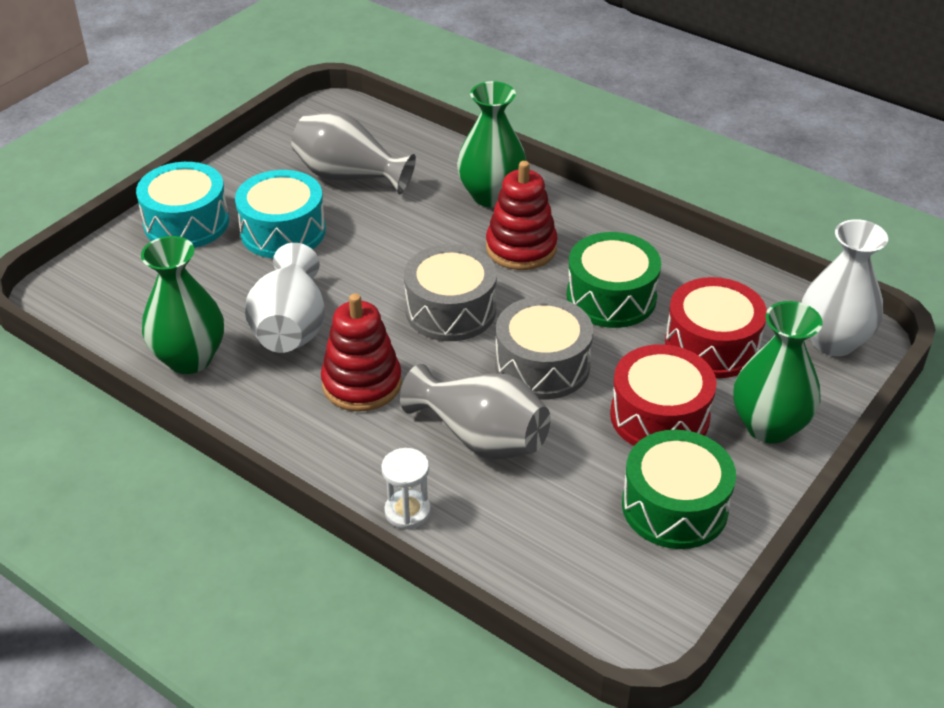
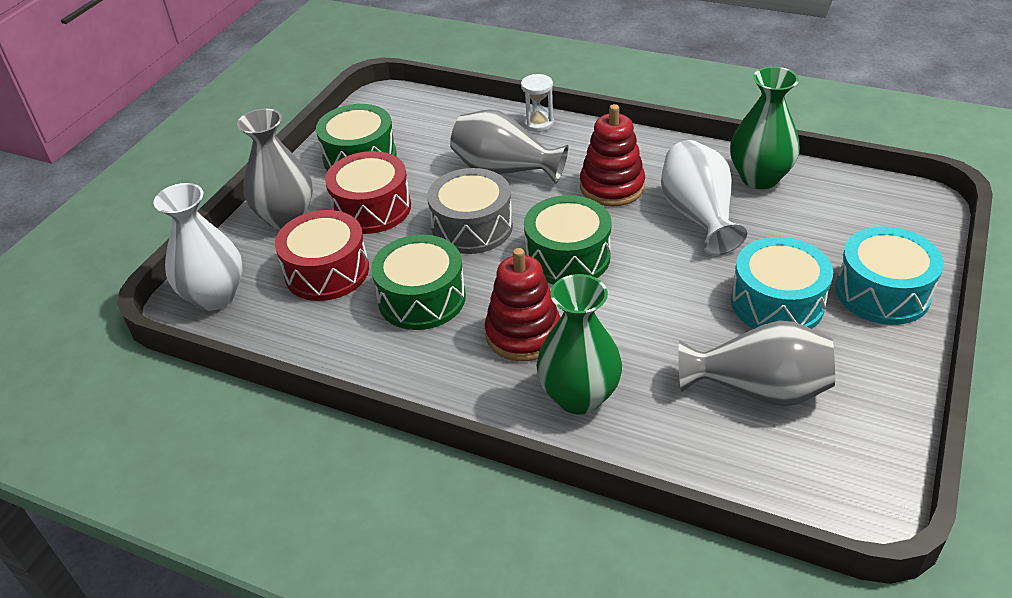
camera: 170 degrees right, 0 degrees up
(450, 310) = (567, 257): grey drum -> green drum
(769, 426) = (286, 217): green vase -> grey vase

